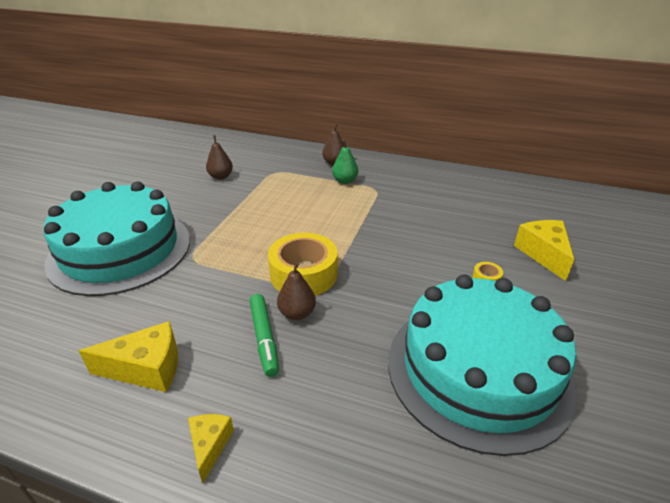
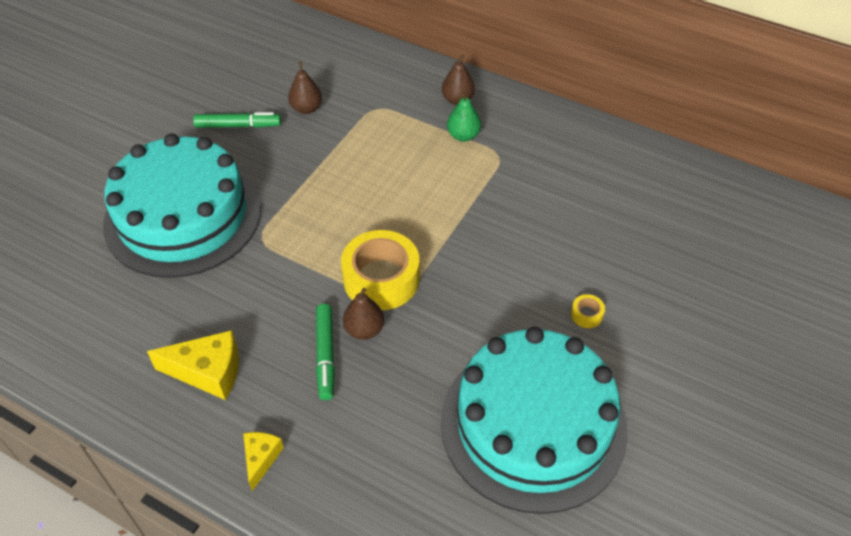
camera: 10 degrees right, 15 degrees up
(167, 190) = (238, 125): none -> green marker
(543, 254) = (671, 289): yellow cheese -> none

